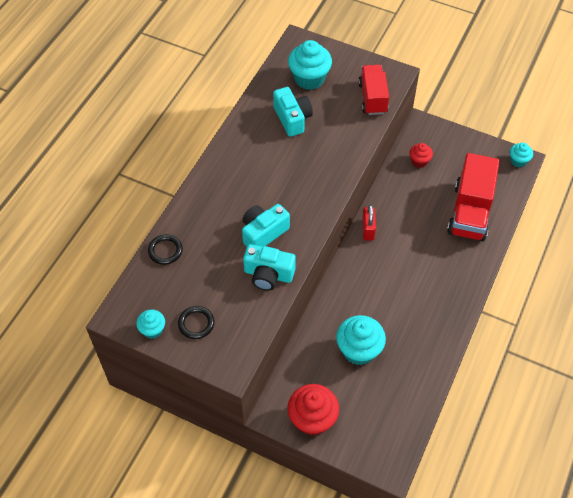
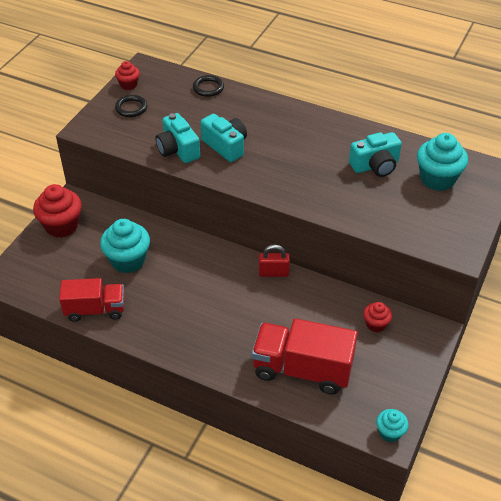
camera: 90 degrees right, 10 degrees down
(152, 330) = (128, 85): turquoise cupcake -> red cupcake
(268, 274) = (178, 149): turquoise camera -> turquoise camera turned 45 degrees counterclockwise
(372, 98) = (417, 231): red truck -> red truck (95, 309)

